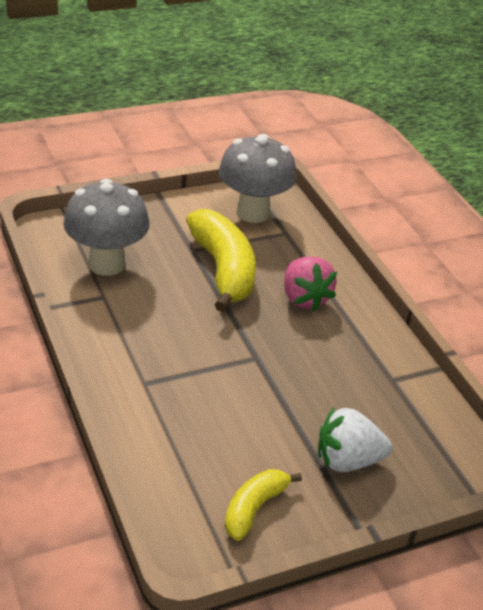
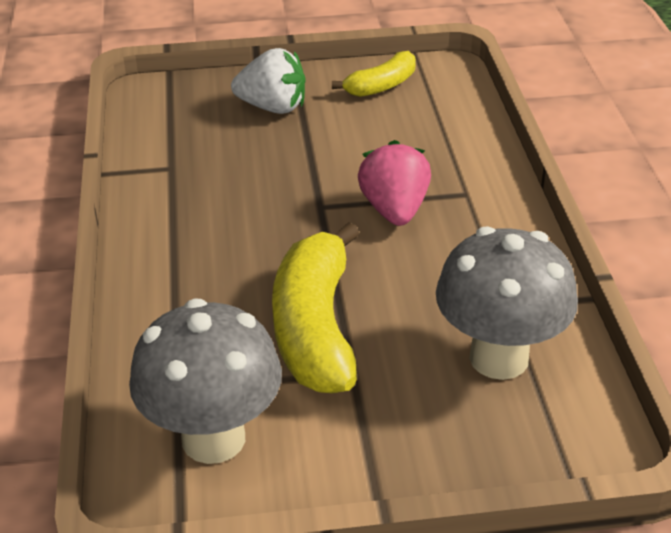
camera: 160 degrees left, 0 degrees up
(304, 298) = (216, 271): pink strawberry -> pink strawberry (394, 210)

